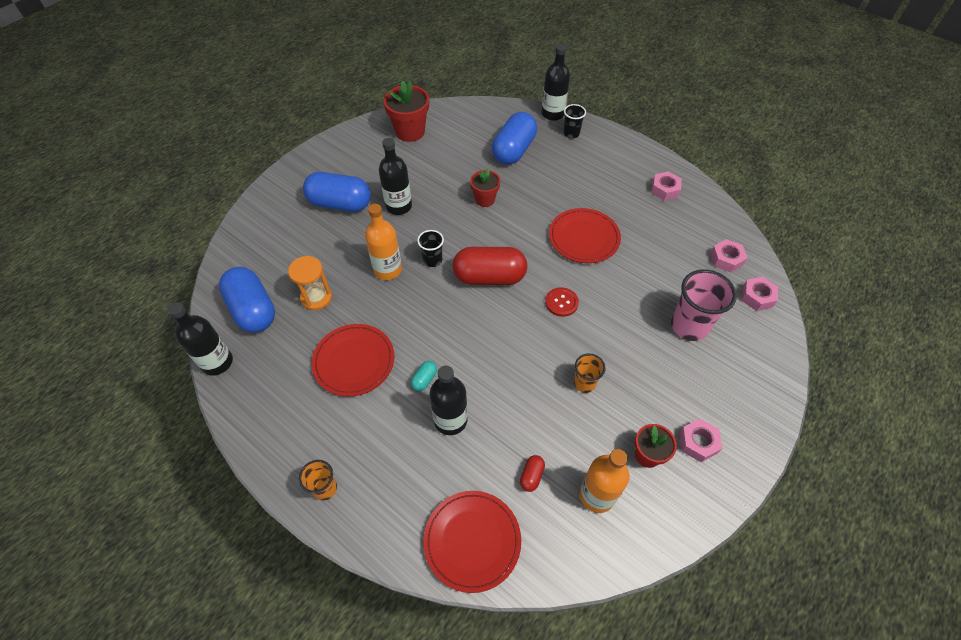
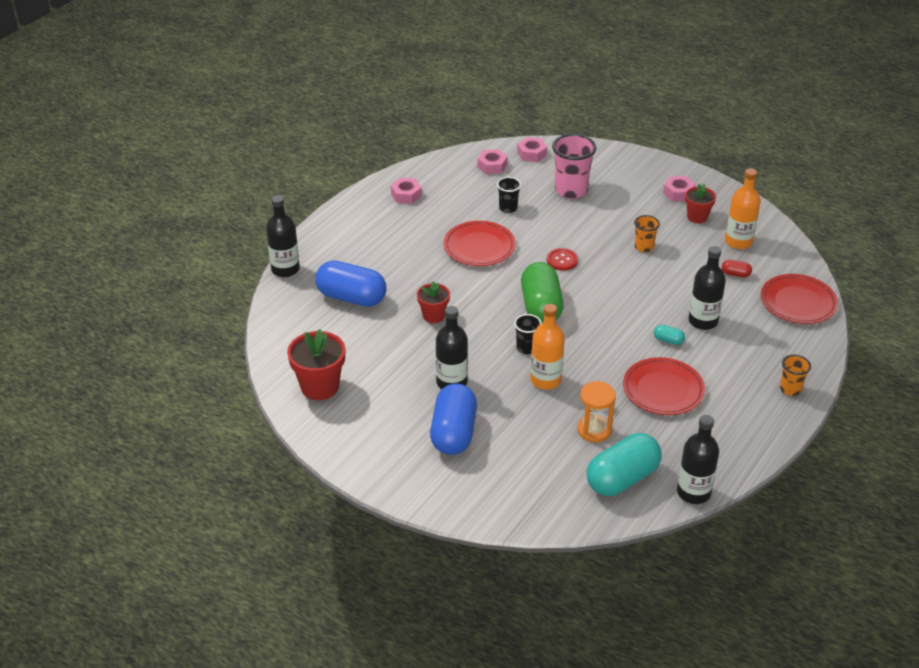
camera: 95 degrees left, 15 degrees down
(253, 310) = (622, 478): blue capsule -> turquoise capsule
(489, 277) = (541, 307): red capsule -> green capsule
(571, 133) = (321, 255): black cup -> black cup (508, 208)

